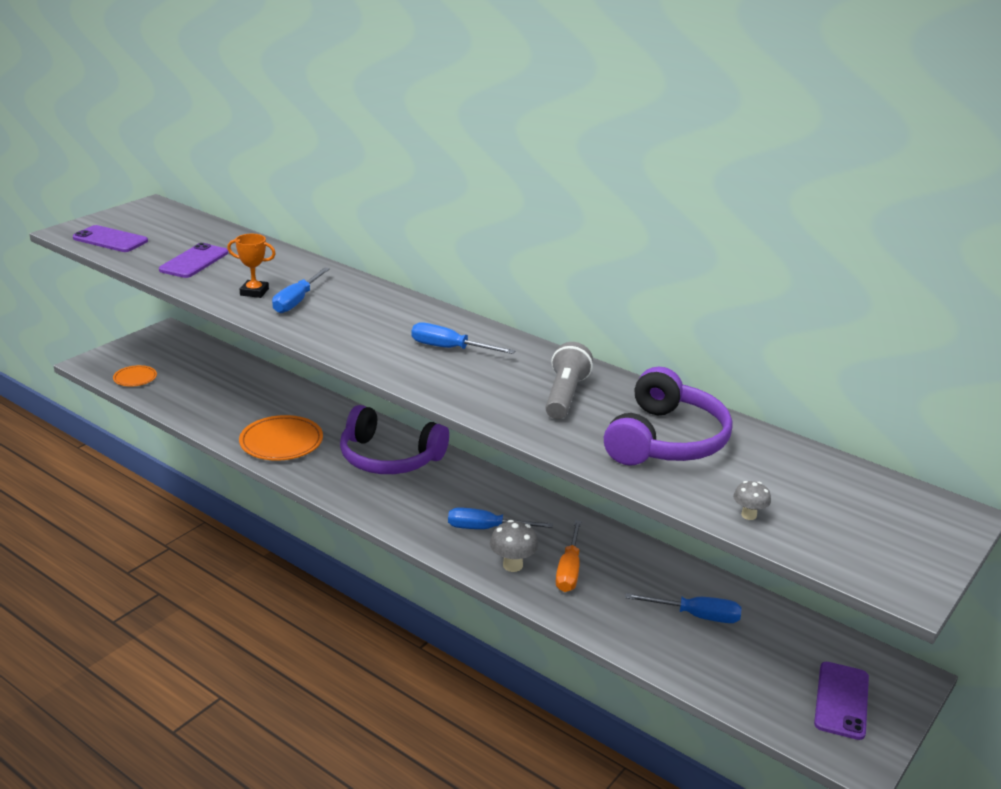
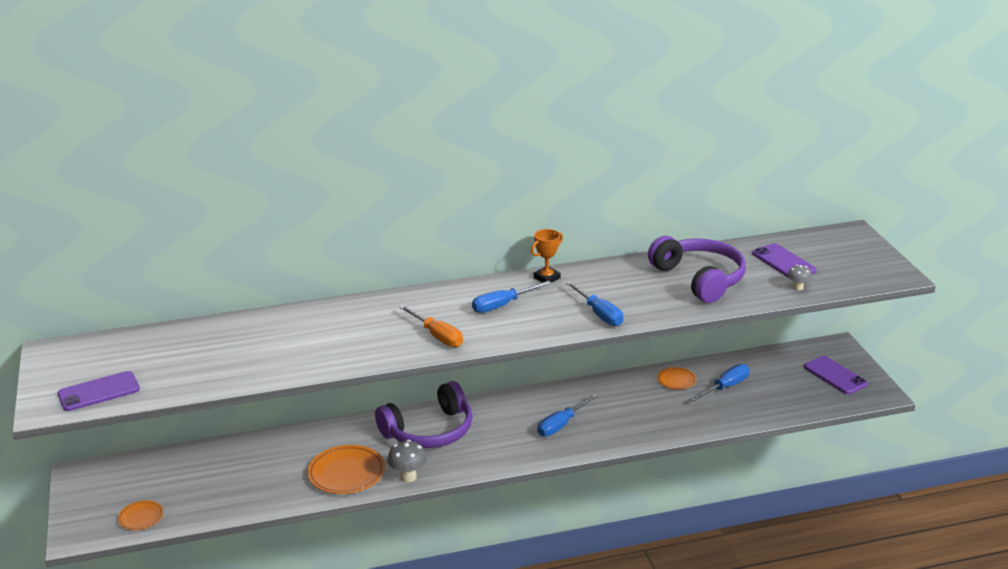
camera: 50 degrees left, 0 degrees up
(194, 261) = (209, 363): purple phone -> purple phone (783, 262)
(254, 292) = (307, 353): orange trophy -> orange trophy (547, 278)
(297, 301) = (349, 339): blue screwdriver -> blue screwdriver (599, 314)
(512, 565) = (611, 431): grey mushroom -> grey mushroom (408, 477)
(565, 395) = (613, 289): grey flashlight -> none
(569, 570) = (638, 412): orange screwdriver -> orange screwdriver (437, 336)
(661, 574) = (676, 380): none -> orange plate

